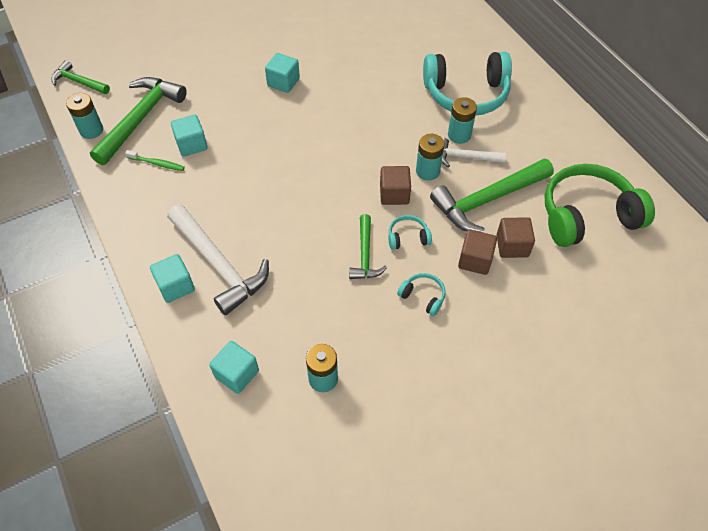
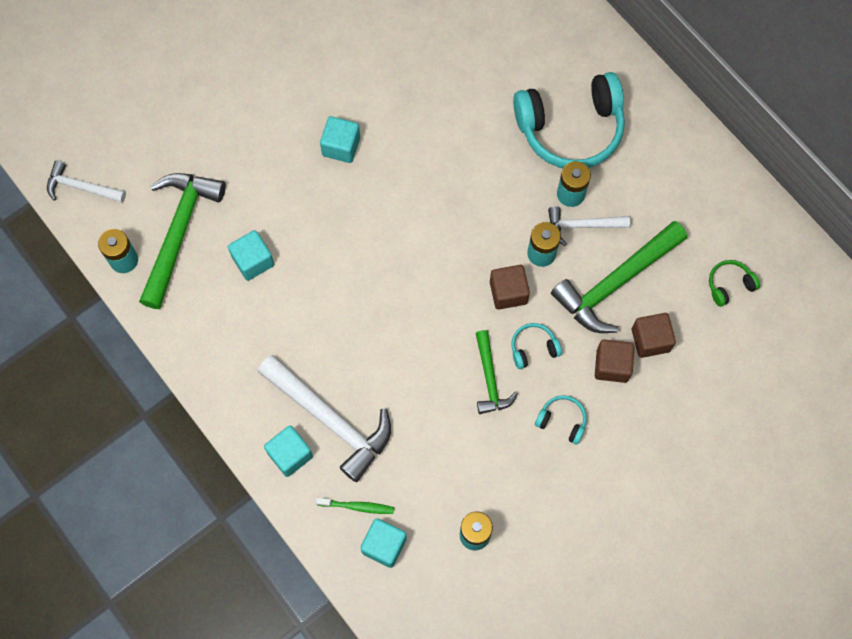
camera: 10 degrees left, 15 degrees up
(78, 82) = (81, 187): green hammer -> white hammer
(157, 163) = (219, 295): green toothbrush -> green toothbrush (357, 506)
(587, 215) = (729, 285): green headphones -> green headphones, size x0.42

